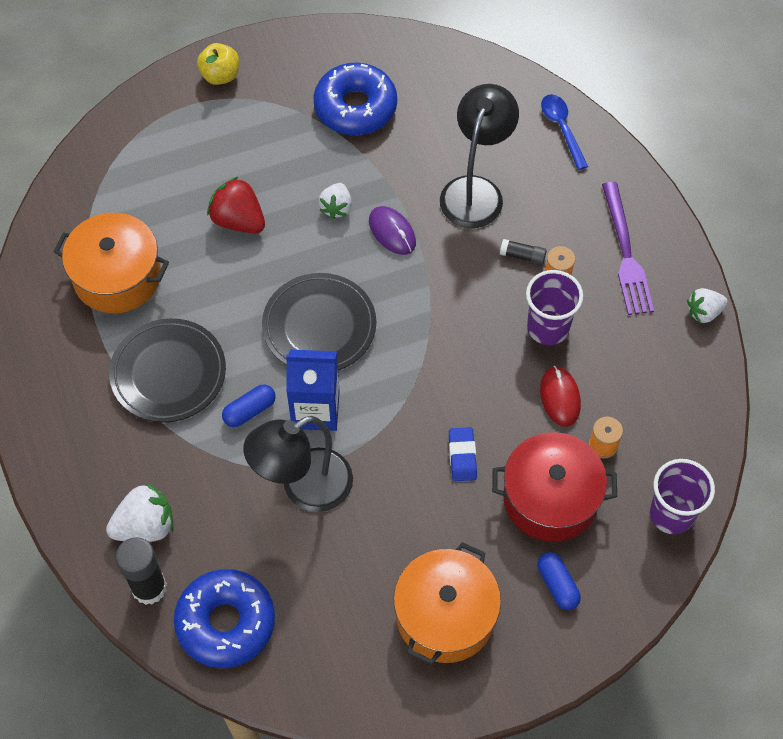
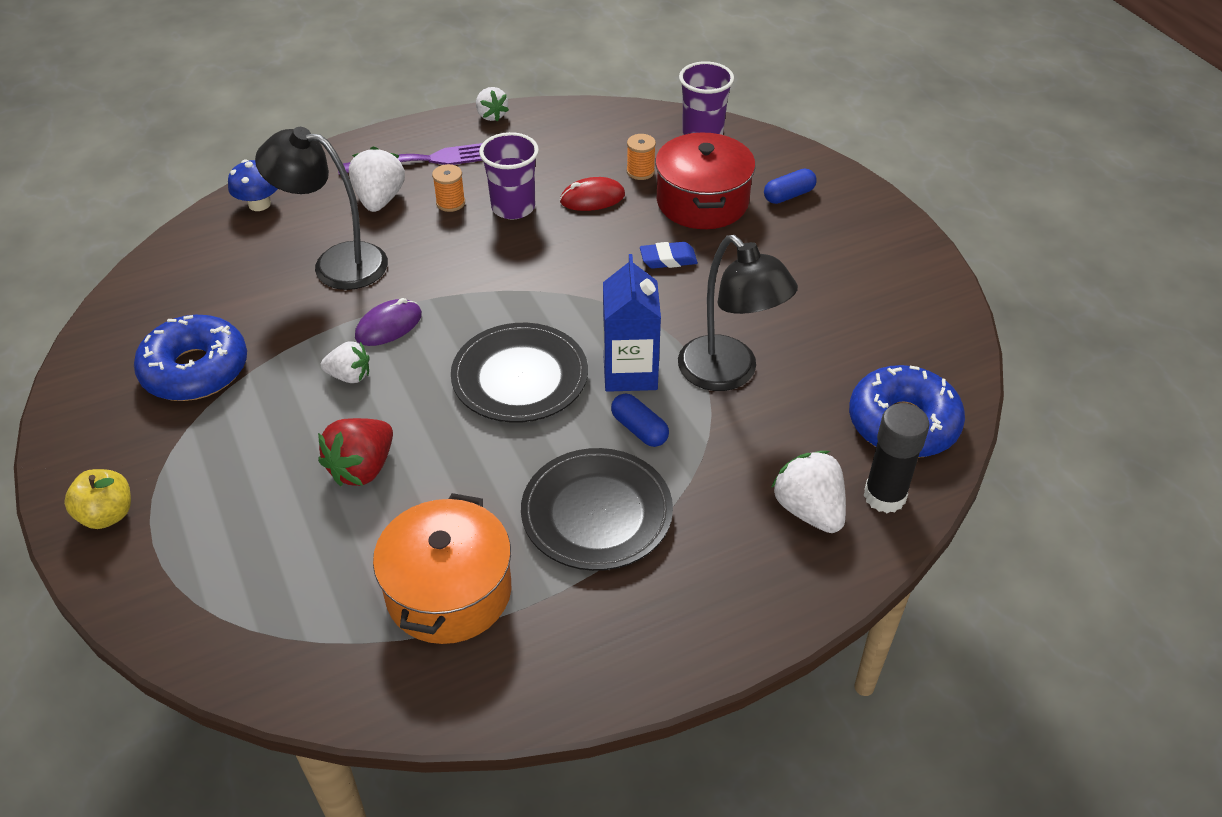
camera: 95 degrees left, 15 degrees down
(445, 616) = (841, 263): orange pot -> none
(522, 256) = (425, 227): black glue stick -> none
(562, 128) = (259, 204): blue spoon -> blue mushroom
(565, 219) = (379, 199): none -> white strawberry

